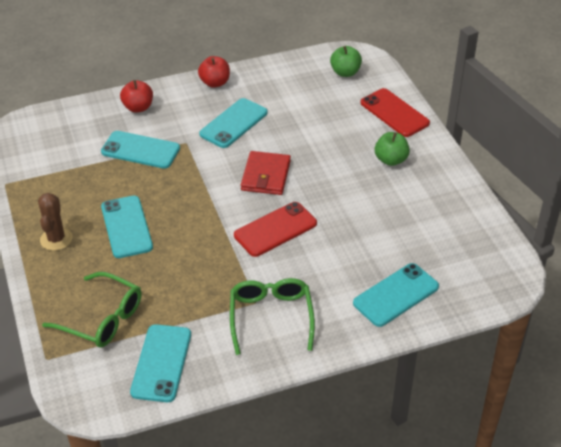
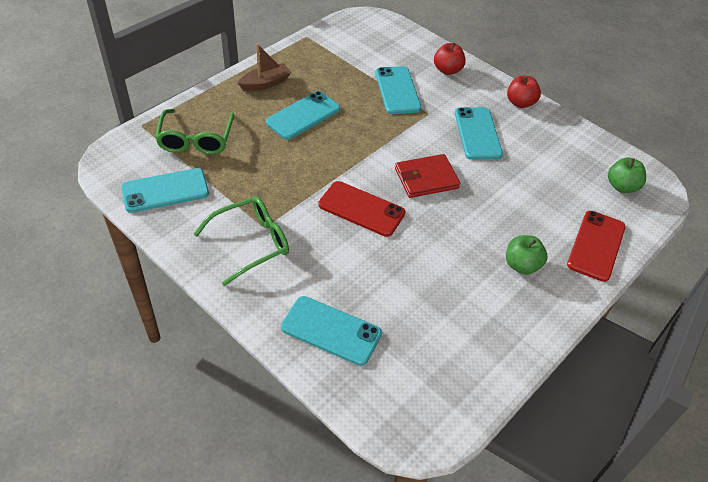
camera: 60 degrees right, 5 degrees up
(56, 239) = (265, 83): brown cactus -> brown boat
(233, 123) = (477, 133): turquoise phone -> turquoise phone turned 75 degrees clockwise

